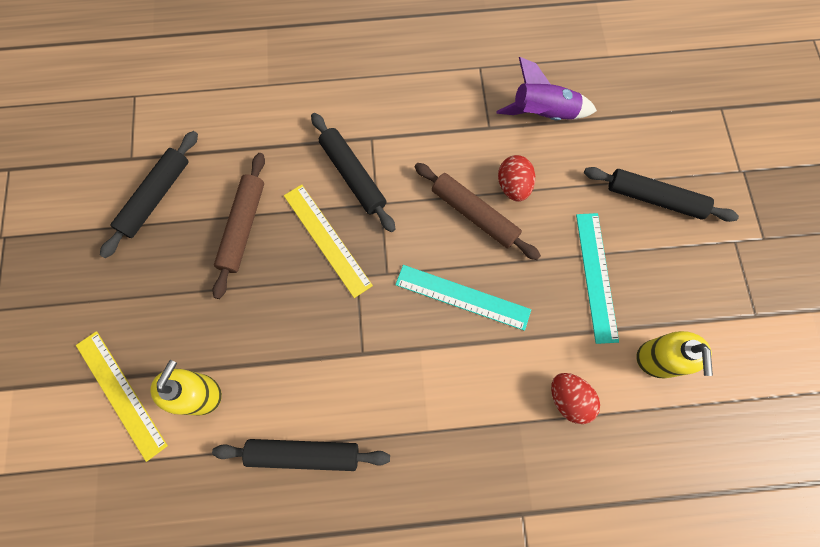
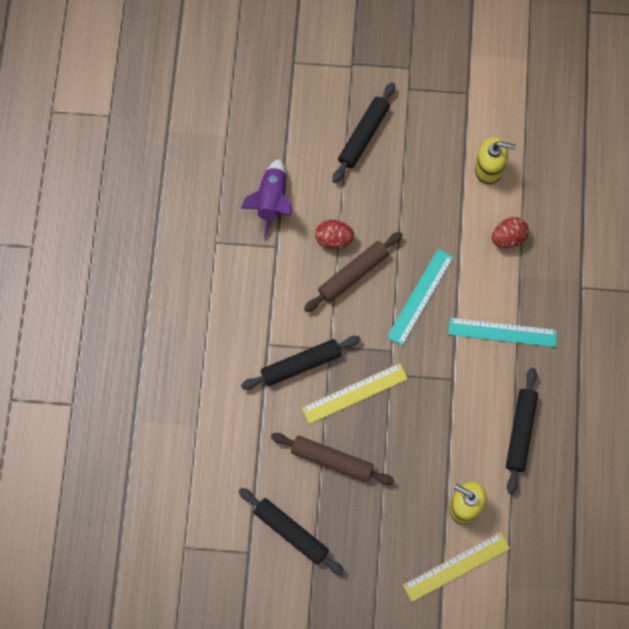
camera: 80 degrees left, 0 degrees up
(596, 276) = (419, 195): turquoise ruler -> turquoise ruler (502, 332)

